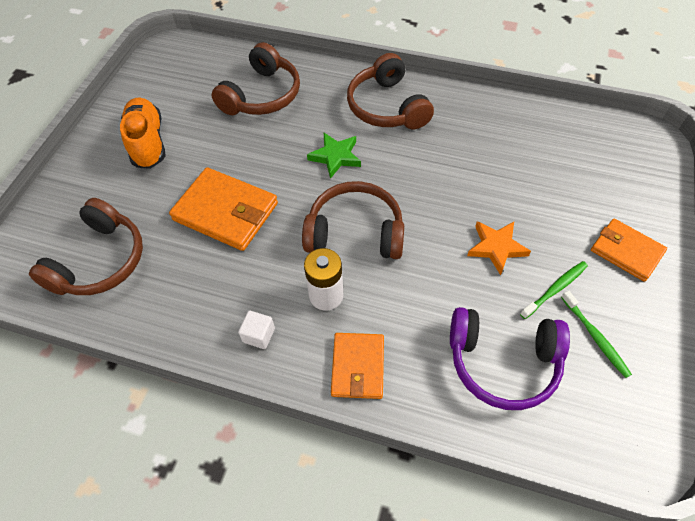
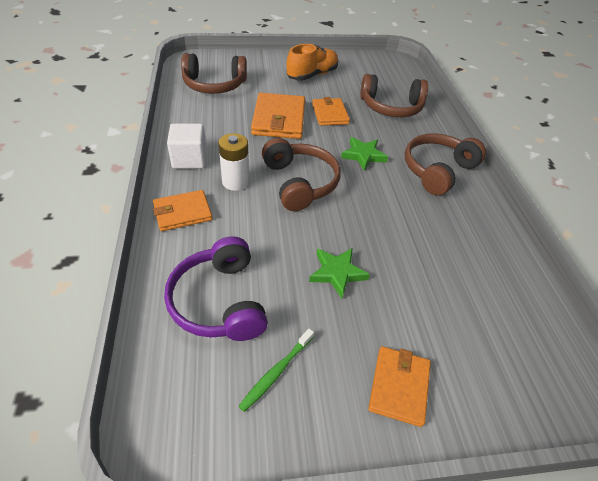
camera: 60 degrees right, 10 degrees down
(243, 157) = (330, 114): none -> orange wallet
(259, 335) = (189, 159): white cube -> white cube, size x1.72
(496, 247) = (337, 273): orange star -> green star
(555, 289) = (316, 328): green toothbrush -> none

